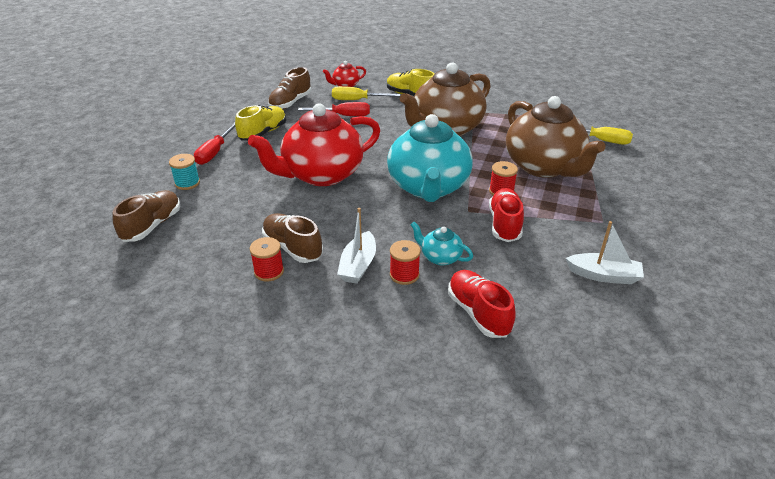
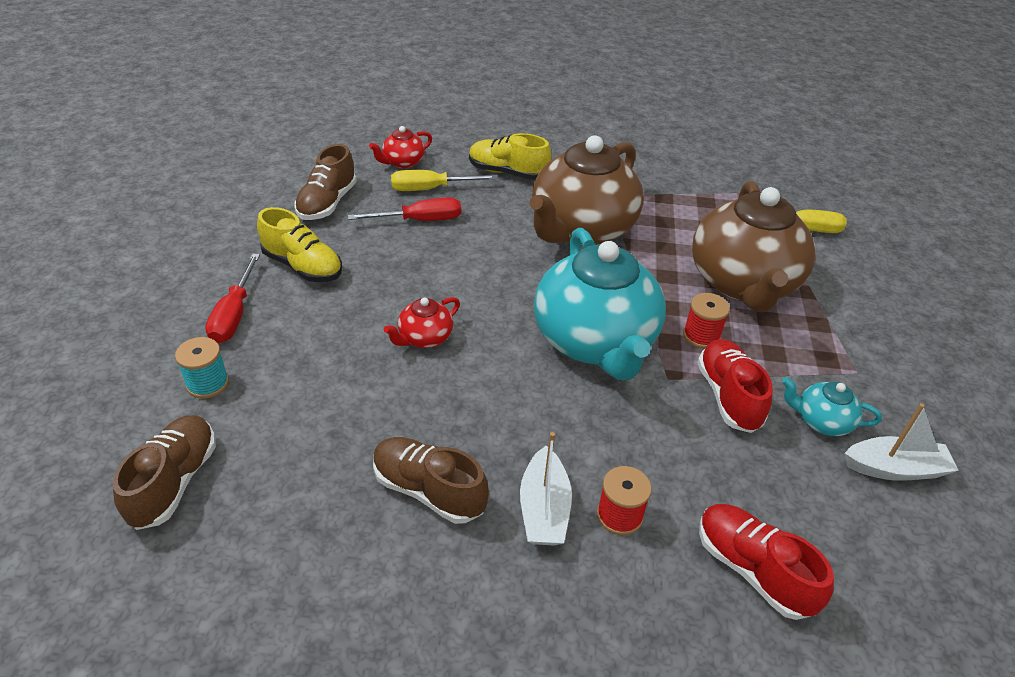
camera: 15 degrees left, 5 degrees up
(263, 133) = (303, 266): yellow shoe -> yellow shoe turned 105 degrees clockwise
(269, 271) = (406, 546): red spool -> none
(321, 174) = (424, 338): red teapot -> red teapot, size x0.43
(440, 257) = (659, 472): turquoise teapot -> turquoise teapot (821, 421)
(544, 167) = (743, 284): brown teapot -> brown teapot turned 45 degrees clockwise

